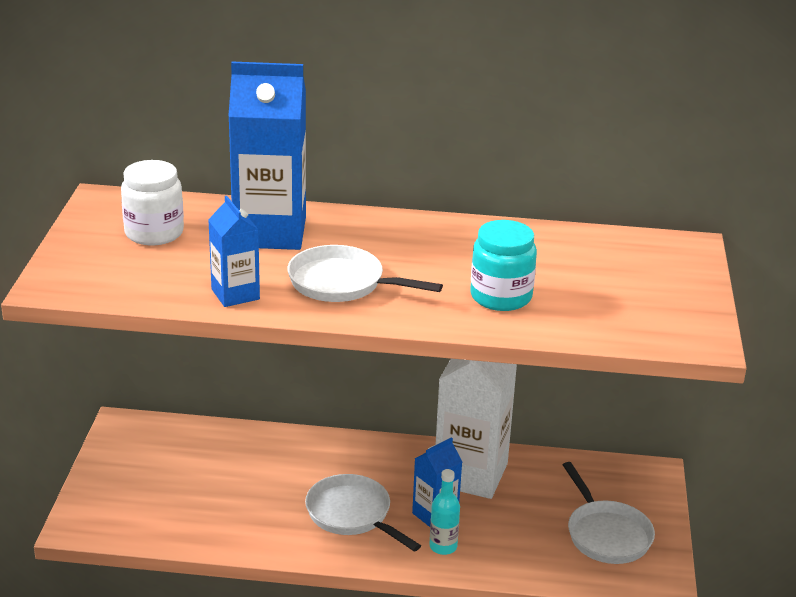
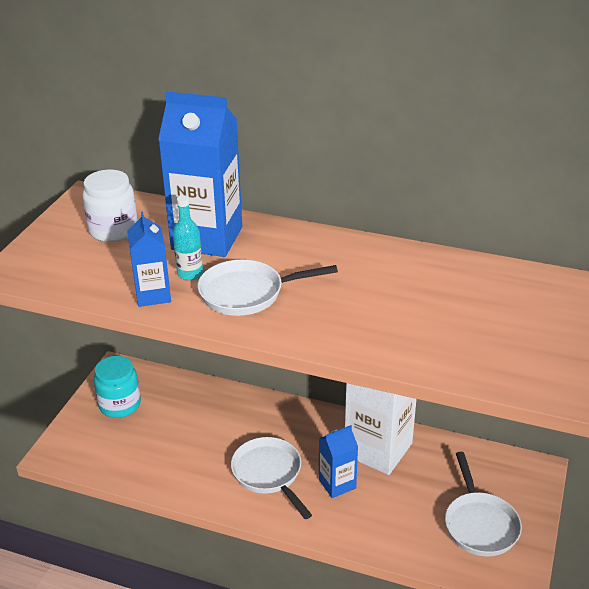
camera: 15 degrees right, 5 degrees up
(342, 283) = (247, 293): white pan -> white pan turned 45 degrees counterclockwise
(443, 546) = (335, 515): turquoise bottle -> turquoise bottle (190, 273)
(501, 296) = (382, 321): turquoise jar -> turquoise jar (120, 405)

